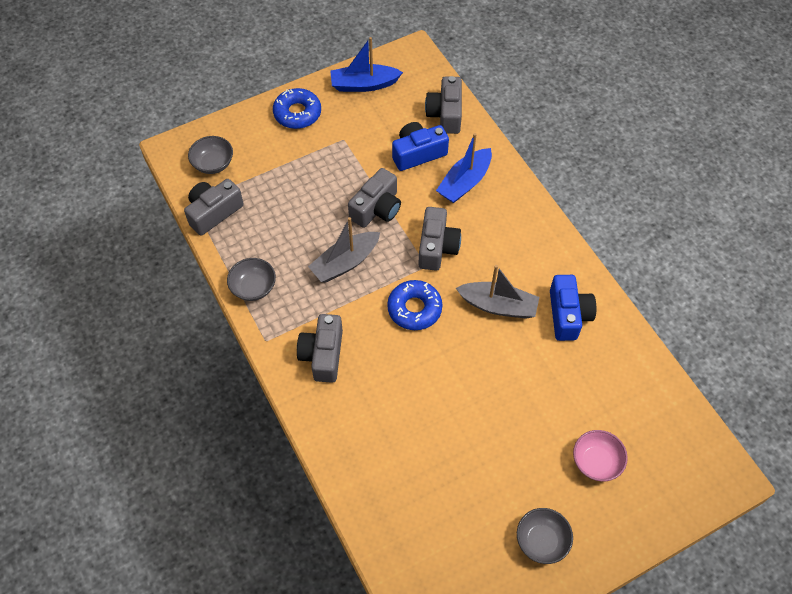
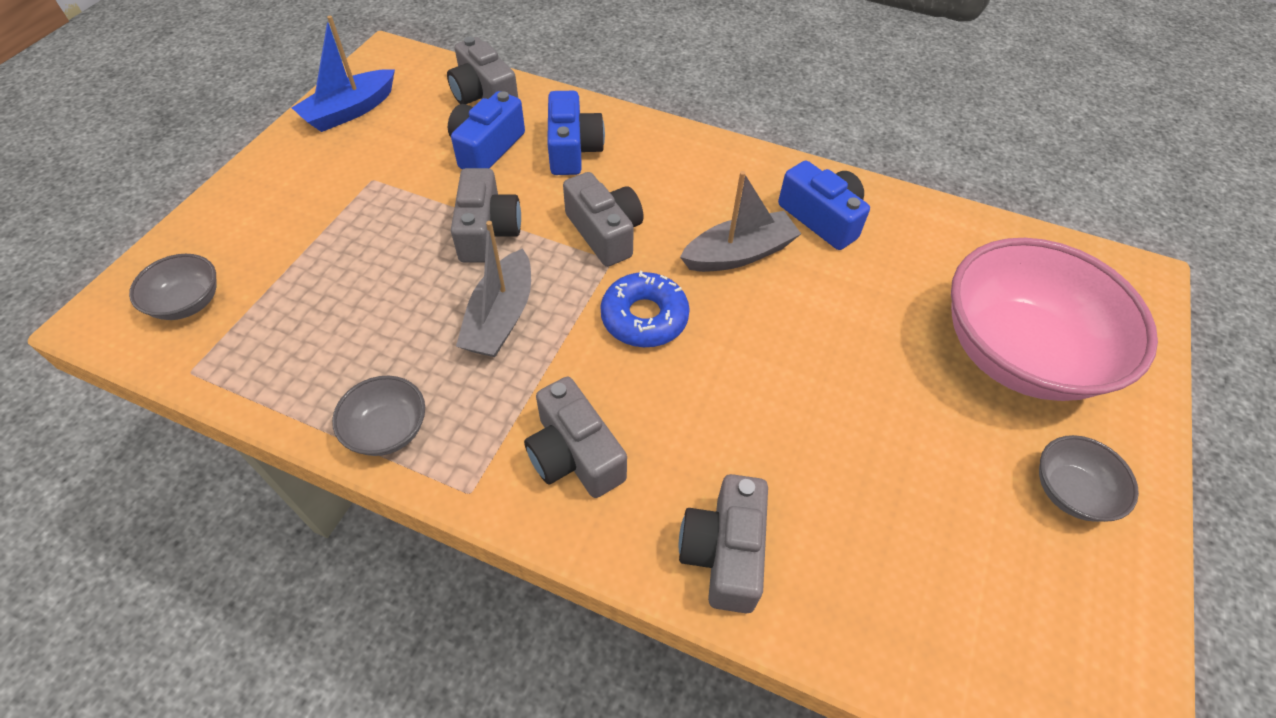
camera: 40 degrees left, 5 degrees down
(213, 212) = (238, 365): grey camera -> grey camera (724, 552)
(297, 113) = (279, 181): blue donut -> none
(465, 182) = (572, 149): blue boat -> blue camera
(596, 462) = (1018, 353): pink bowl -> pink bowl, size x2.29

